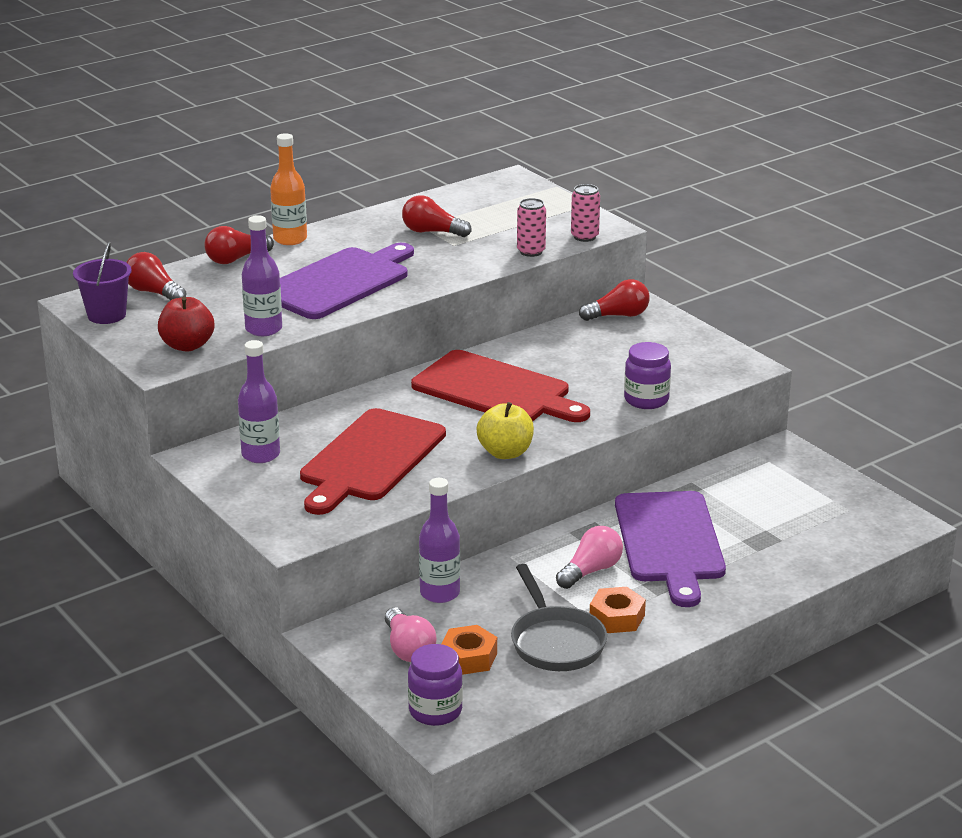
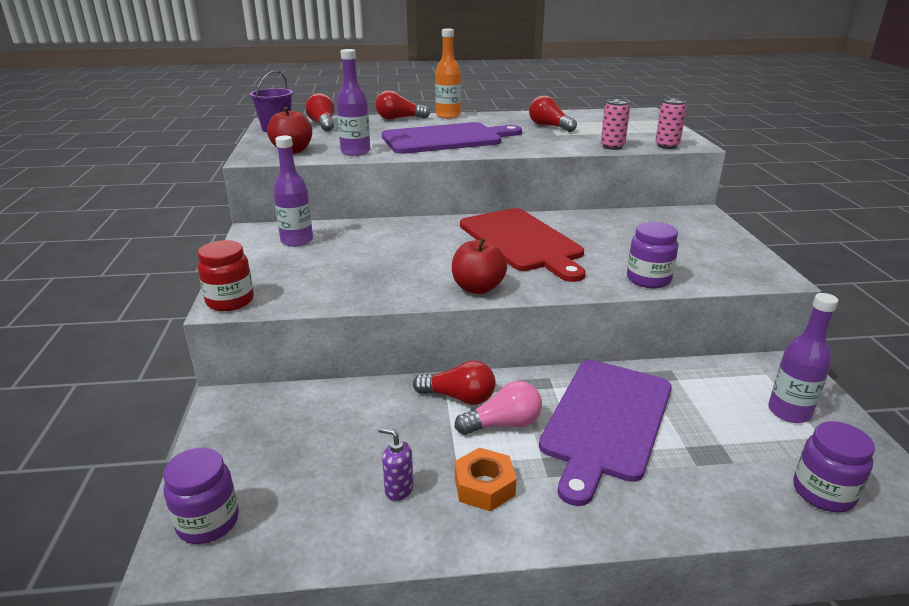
camera: 30 degrees right, 0 degrees up
(290, 534) = (230, 301): none -> red jar
(370, 459) = (366, 264): red cutting board -> none
(408, 649) = (267, 441): pink light bulb -> none
(440, 593) = (352, 397): purple bottle -> purple bottle (789, 412)
(469, 657) = (304, 472): orange nut -> none
(505, 453) = (478, 288): yellow apple -> red apple
(555, 642) = (398, 489): grey pan -> purple soap dispenser
(618, 316) = (676, 216): red light bulb -> red light bulb (459, 397)
(851, 540) = (823, 493): none -> purple jar

